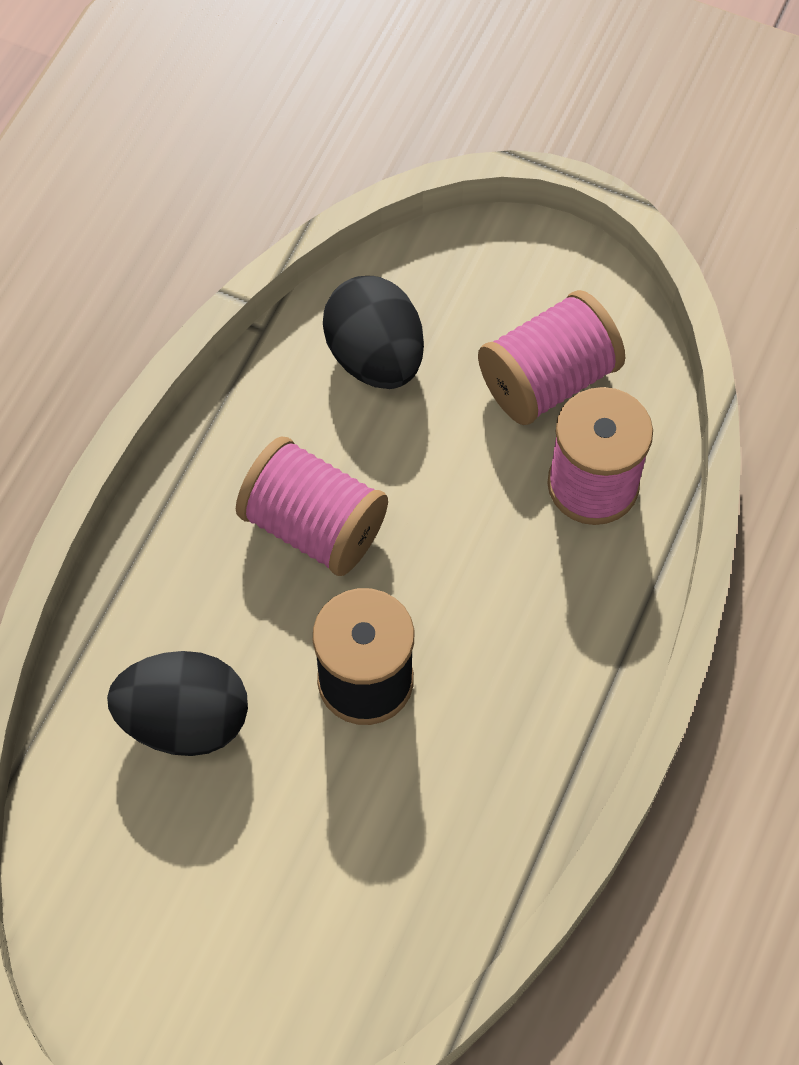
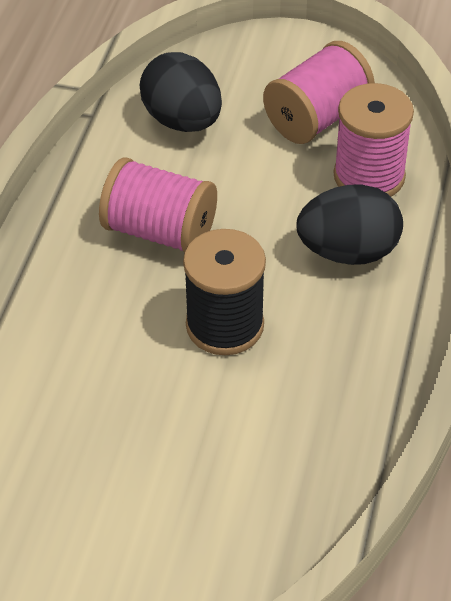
camera: 10 degrees left, 15 degrees down
(185, 720) = (84, 373): black egg -> black egg (348, 252)

